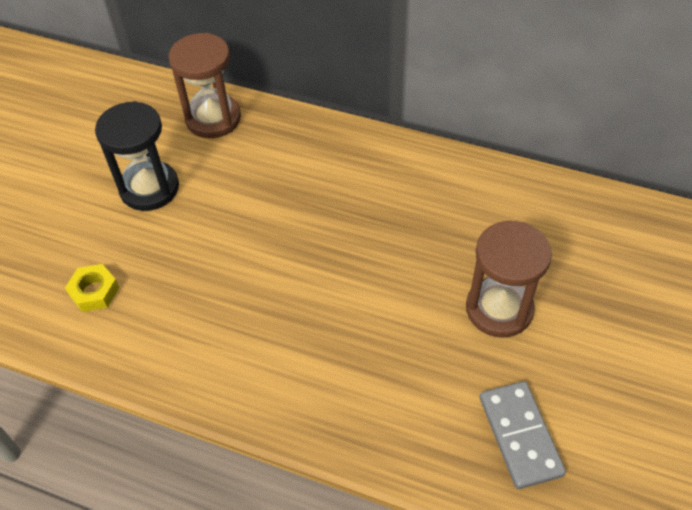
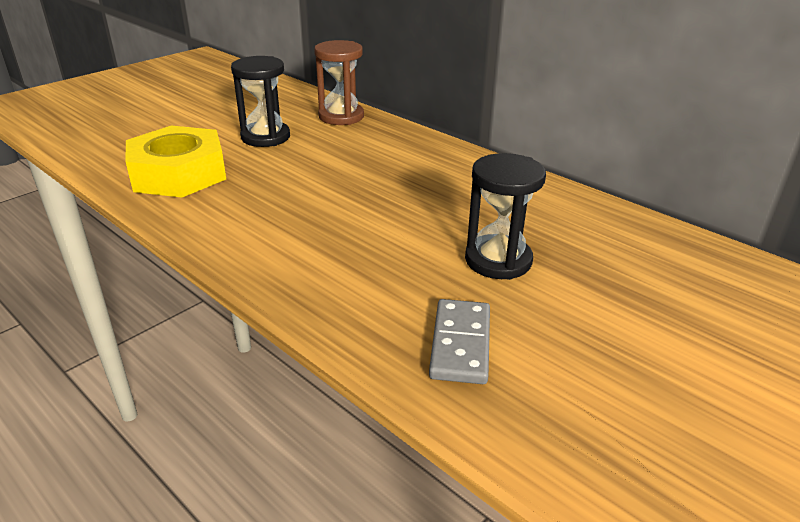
camera: 20 degrees right, 20 degrees down
(94, 291) = (179, 174): yellow nut -> yellow nut, size x2.44
(499, 309) = (498, 260): brown hourglass -> black hourglass

